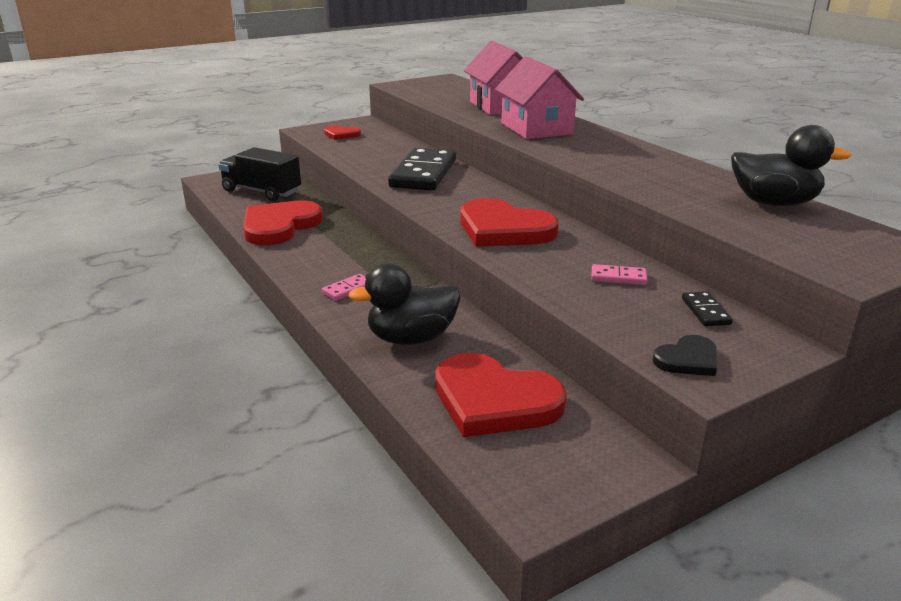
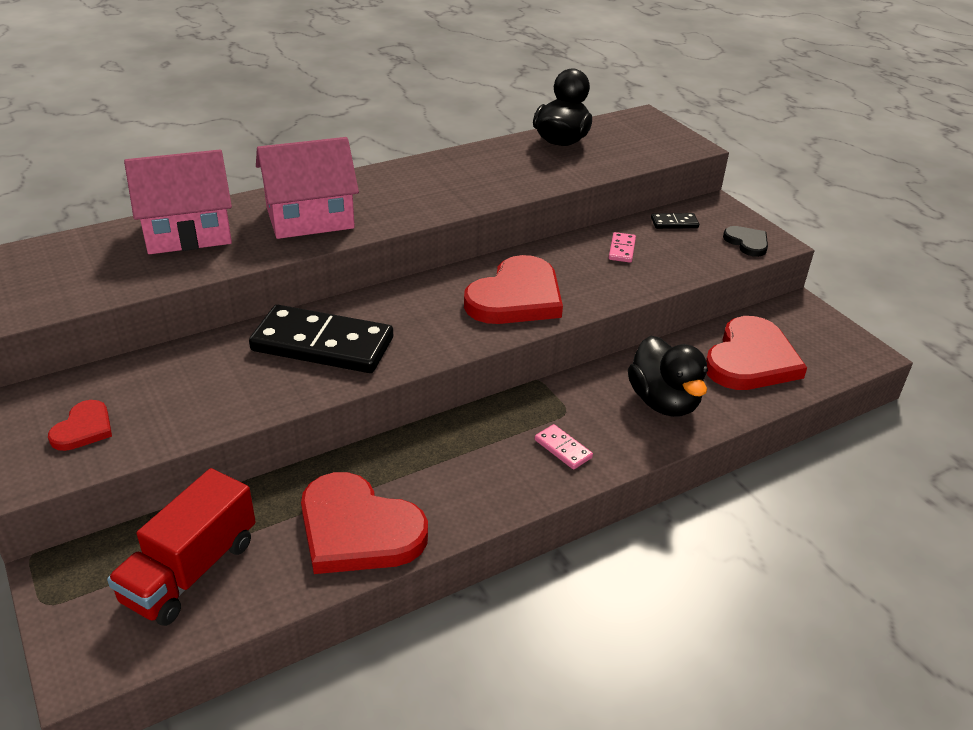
camera: 90 degrees left, 10 degrees up
(261, 191) = (190, 571): black truck -> red truck

